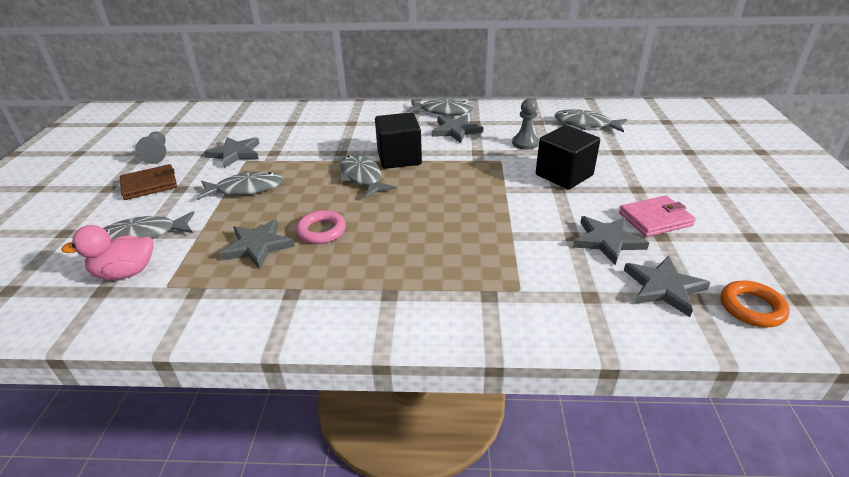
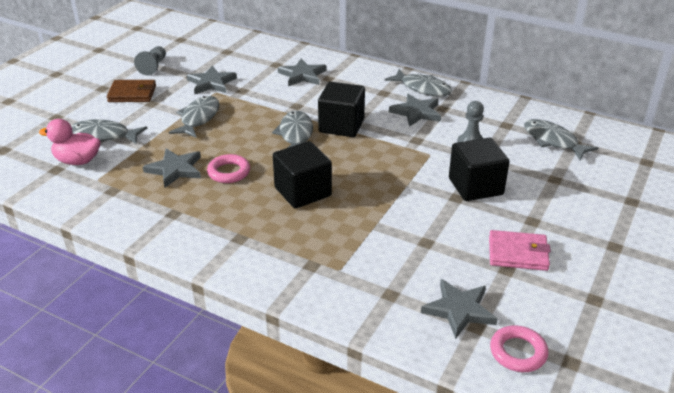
camera: 25 degrees right, 0 degrees up
(246, 189) = (198, 118): grey fish -> grey fish turned 90 degrees counterclockwise
(415, 226) = (303, 192): none -> black cube
(607, 241) = (452, 257): grey star -> grey star (302, 75)
(751, 308) = (518, 352): orange ring -> pink ring

